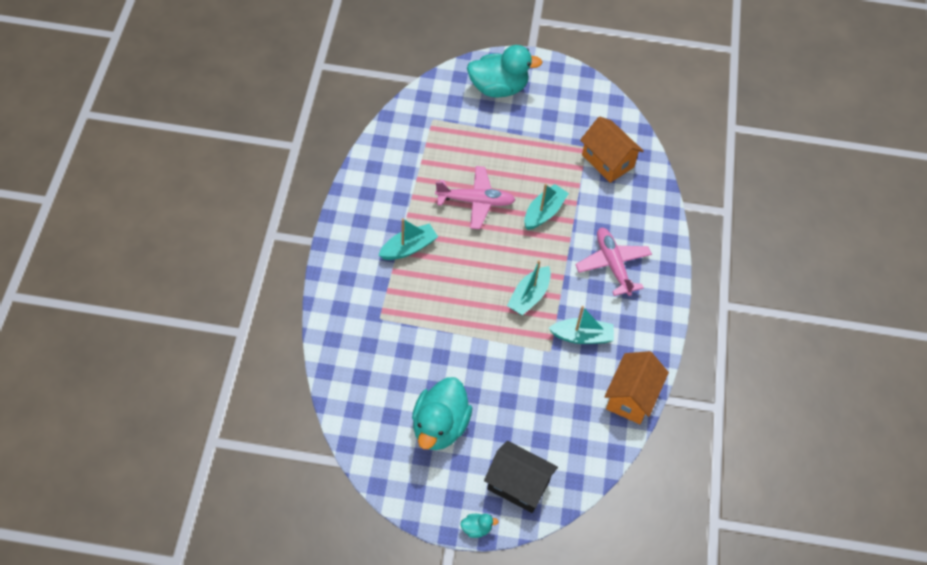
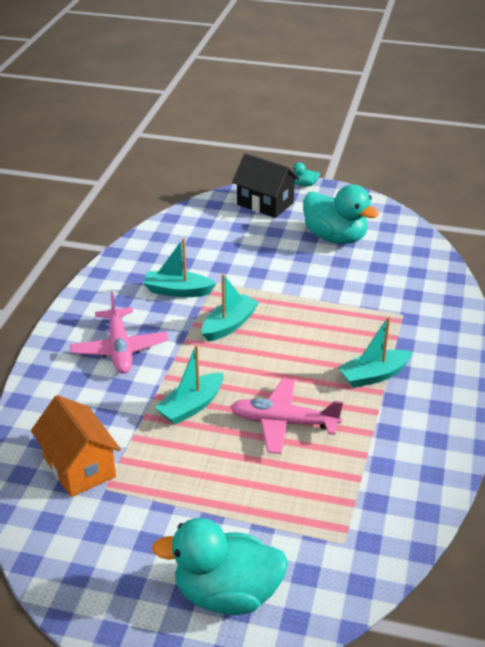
camera: 170 degrees left, 20 degrees down
(439, 427) = (335, 238): turquoise duck -> turquoise duck turned 105 degrees clockwise
(631, 397) = (141, 248): orange house -> none

